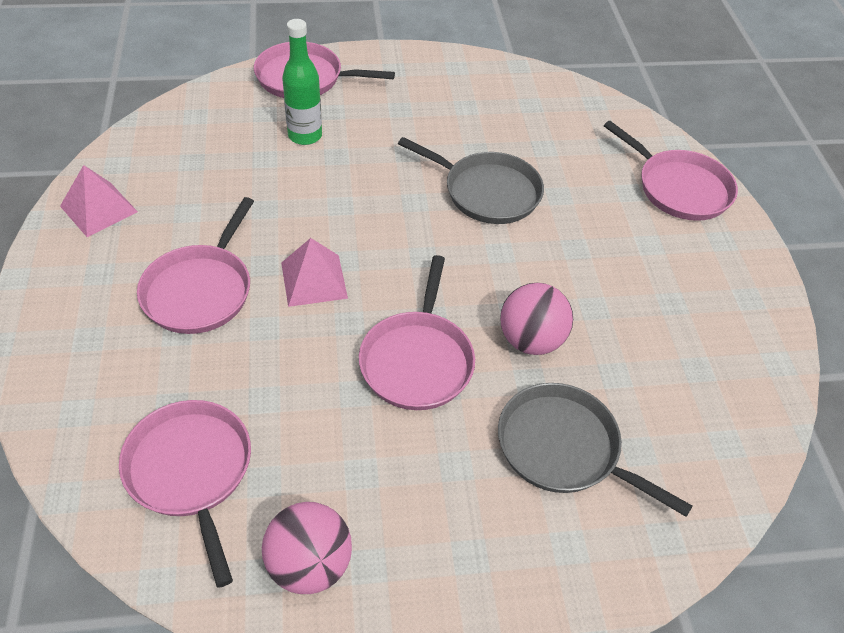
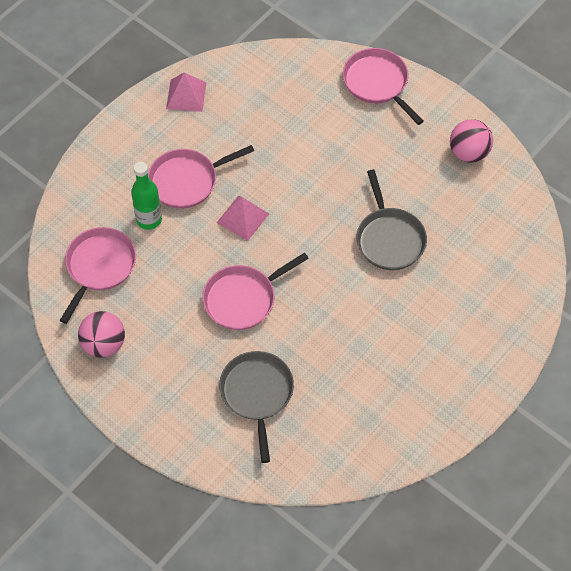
camera: 50 degrees right, 10 degrees up
(305, 136) = (333, 125): green bottle -> green bottle (149, 219)
(531, 340) = (307, 335): pink ball -> pink ball (468, 153)
(679, 188) = (504, 325): pink pan -> none

